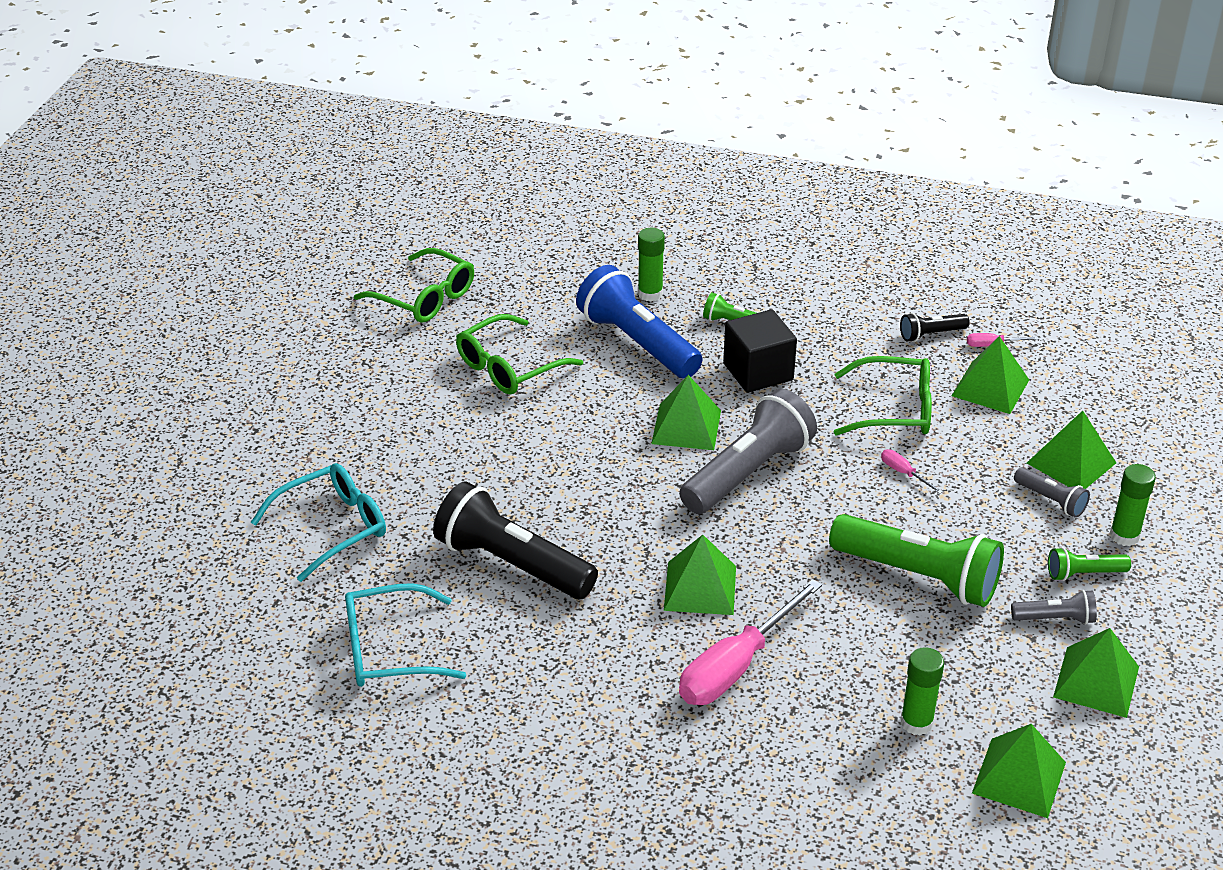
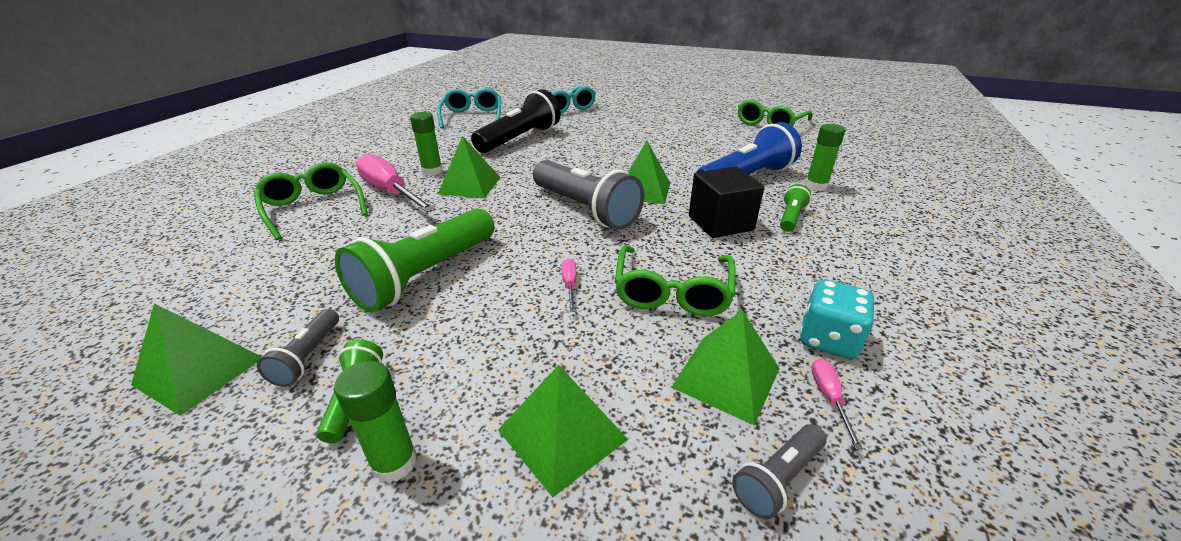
camera: 95 degrees right, 5 degrees down
(509, 367) = (704, 142): green glasses -> green glasses (313, 208)
(904, 473) = (569, 285): pink screwdriver -> pink screwdriver turned 60 degrees counterclockwise
(916, 722) = (271, 253): green glue stick -> green glue stick (432, 171)
(931, 335) = (828, 340): black flashlight -> turquoise dice
(1019, 777) = (160, 296): green pyramid -> none
(1051, 500) = (493, 394): grey flashlight -> grey flashlight (778, 479)

